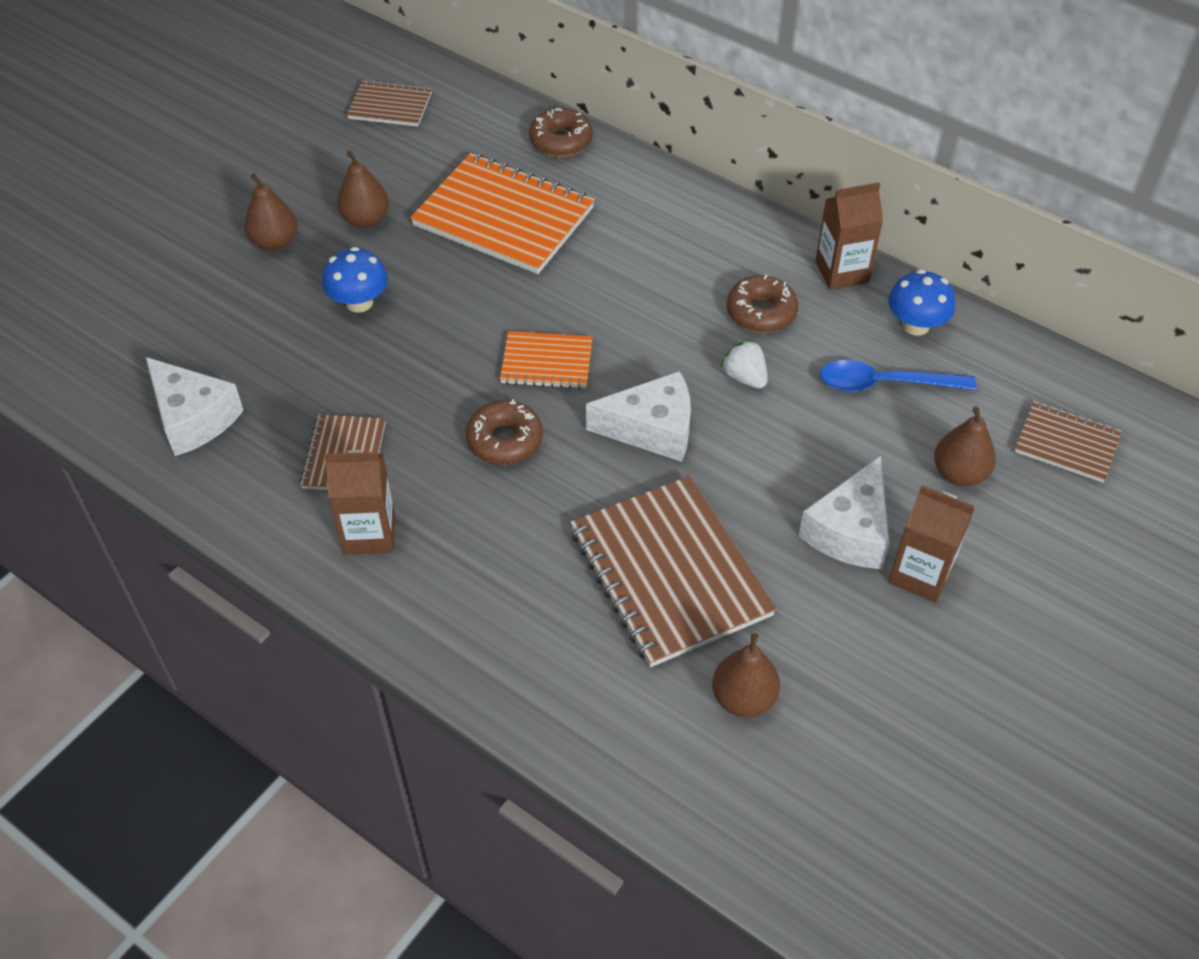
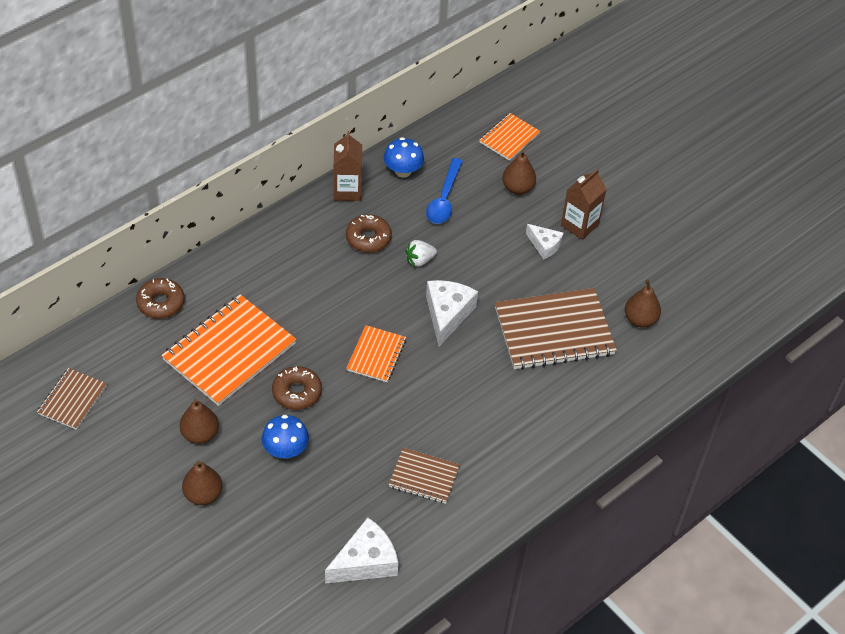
camera: 80 degrees left, 0 degrees up
(369, 533) = (491, 472): brown carton -> none
(504, 440) = (435, 389): brown donut -> brown donut (297, 392)
(850, 531) = (544, 245): white cheese -> white cheese, size x0.61
(1066, 444) = (509, 138): brown notebook -> orange notebook

